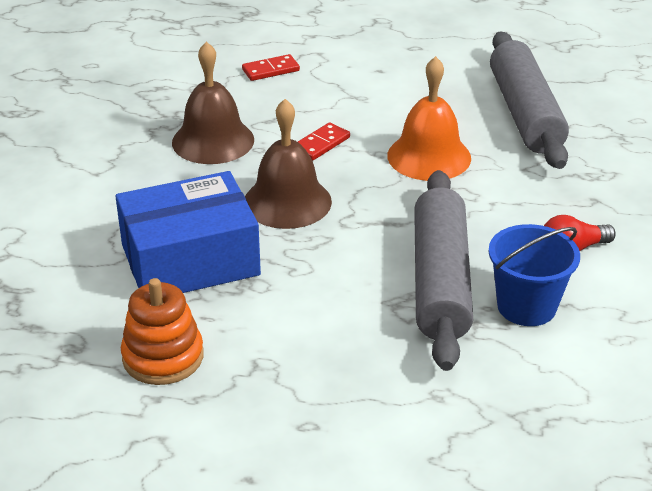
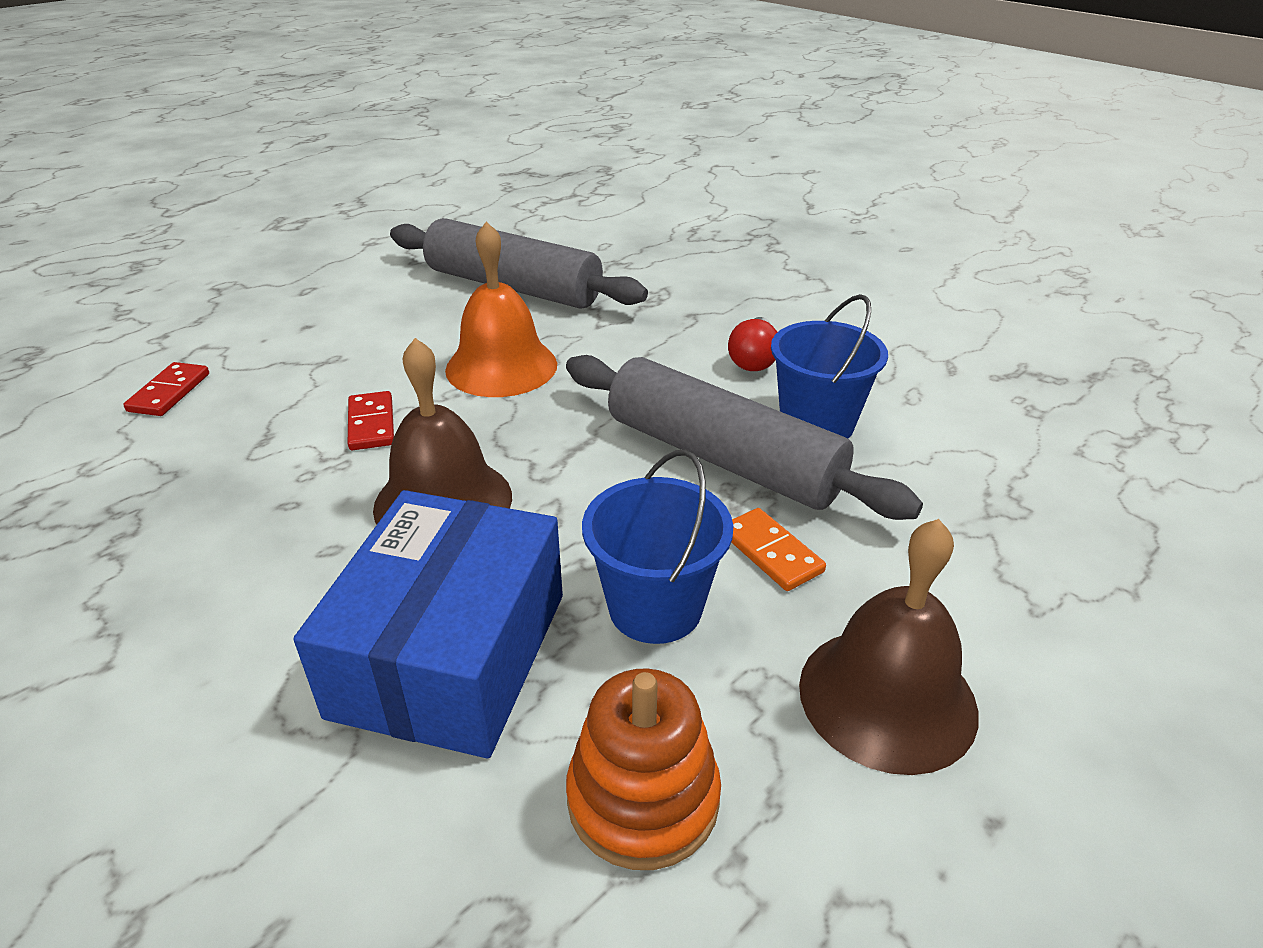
camera: 55 degrees left, 0 degrees up
(213, 141) = (226, 505): brown bell -> brown bell (887, 697)
(284, 310) = (655, 608): none -> blue bucket
(372, 334) = (771, 552): none -> orange domino

